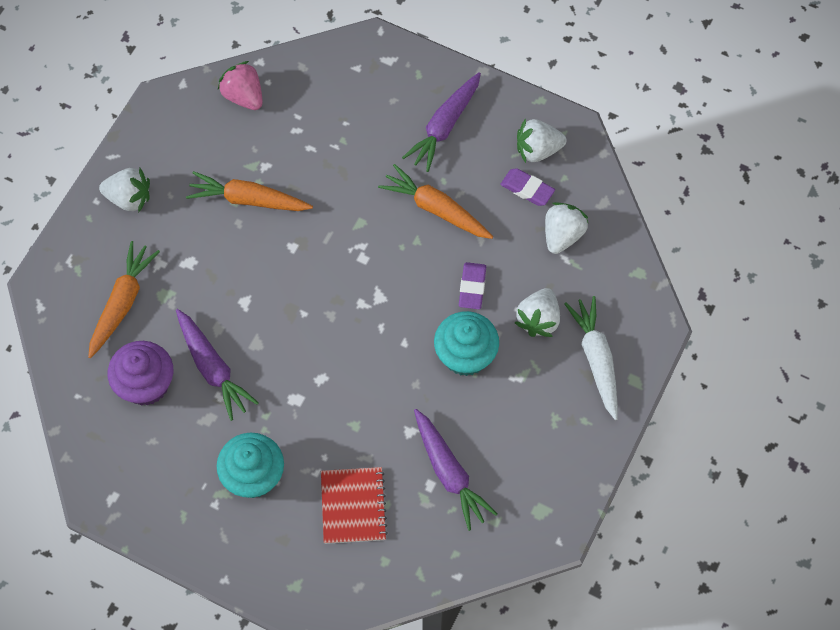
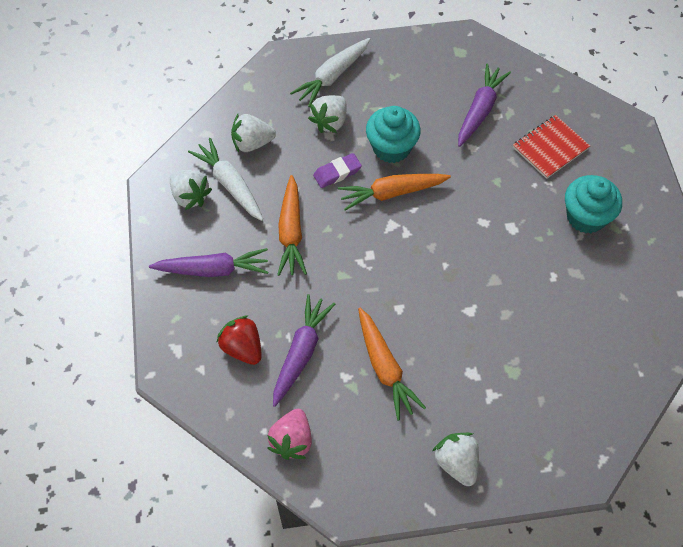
camera: 125 degrees left, 5 degrees down
(122, 303) = (545, 397): orange carrot -> orange carrot (392, 193)
(146, 384) = (589, 331): purple cupcake -> none
(213, 368) = (537, 295): purple carrot -> purple carrot (301, 352)
(351, 107) = (242, 348): none -> red strawberry
(527, 189) = (230, 184): purple eraser -> white carrot
(538, 319) = (330, 122): white strawberry -> white strawberry turned 135 degrees clockwise

